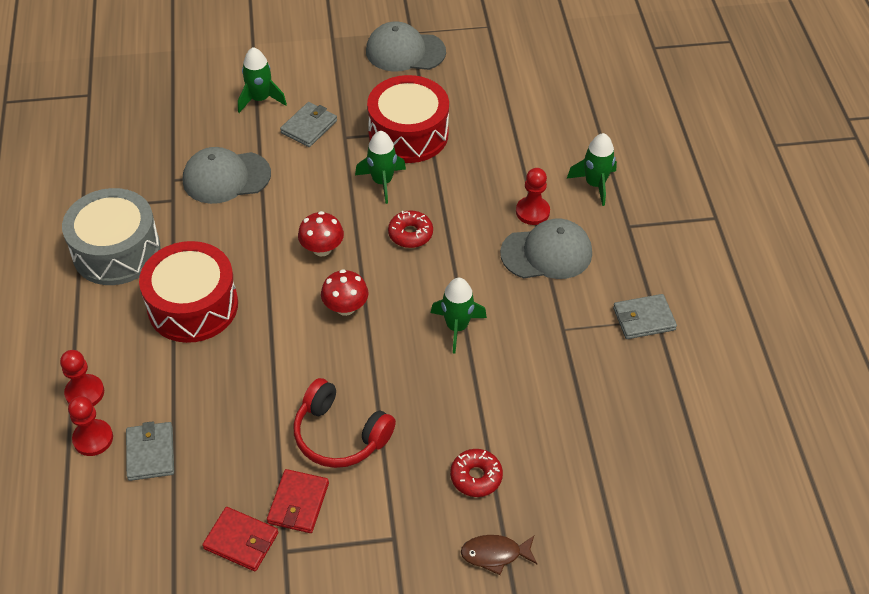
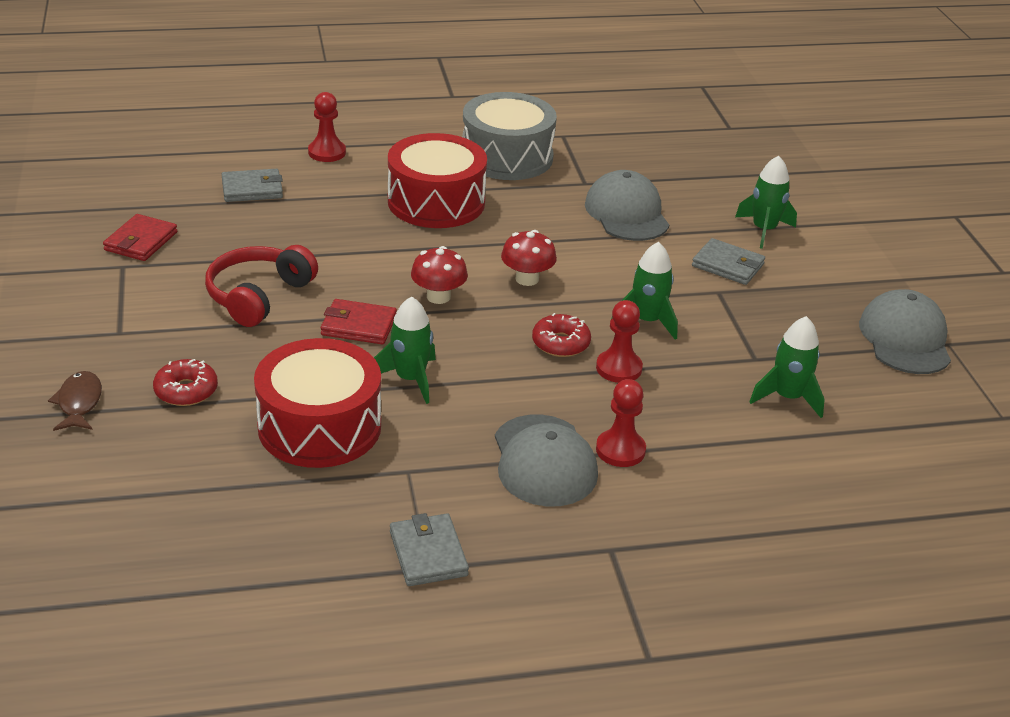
camera: 85 degrees right, 15 degrees down
(93, 439) = (273, 160): red pawn -> red pawn (618, 368)
(298, 503) = (177, 272): red wallet -> red wallet (359, 326)
(408, 134) = (741, 341): red drum -> red drum (319, 426)
(595, 184) = (691, 517): green rocket -> green rocket (787, 397)

